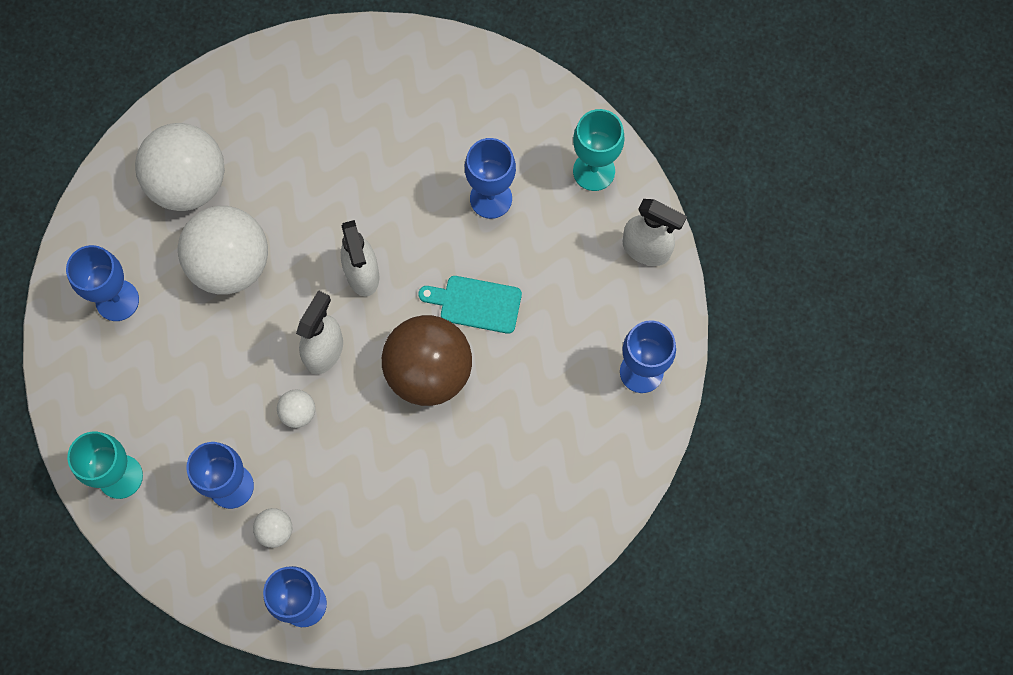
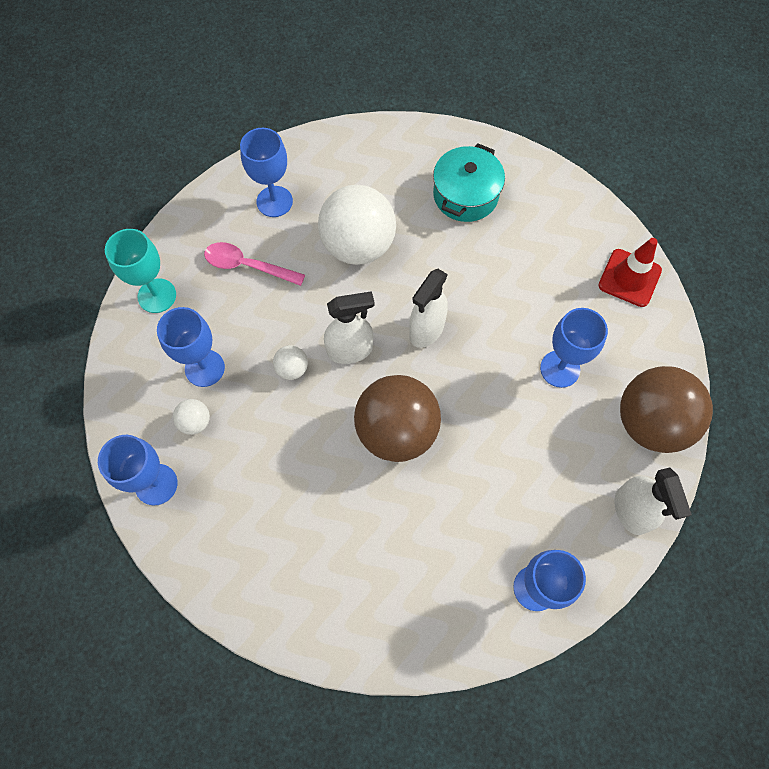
camera: 50 degrees right, 5 degrees down
(163, 374) = (247, 266): none -> pink spoon
(189, 183) = (389, 179): white ball -> none
(265, 132) = (465, 195): none -> turquoise pot
(464, 72) = (629, 278): none -> red traffic cone
(476, 304) = (475, 422): turquoise cutting board -> none
(594, 171) = (650, 422): turquoise goblet -> brown ball

